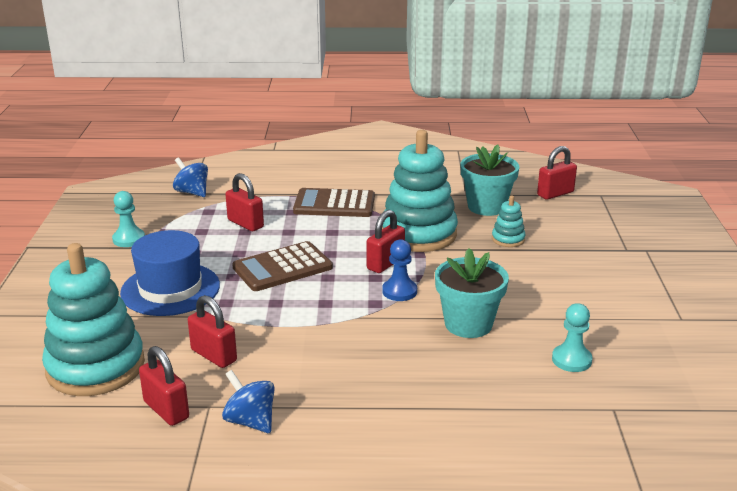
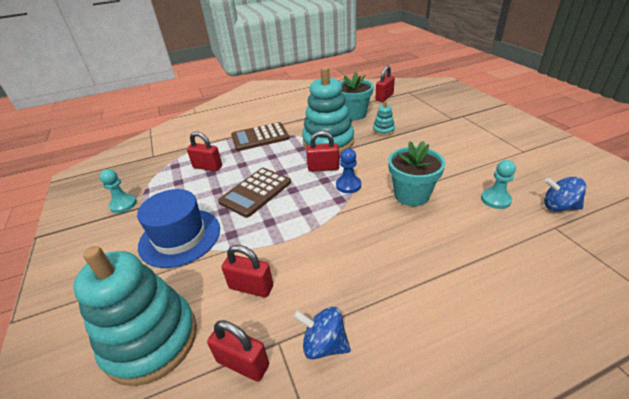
camera: 20 degrees left, 10 degrees up
(192, 192) = (155, 155): blue spinning top -> blue spinning top (558, 207)
(385, 263) = (323, 168): red padlock -> red padlock turned 75 degrees clockwise

